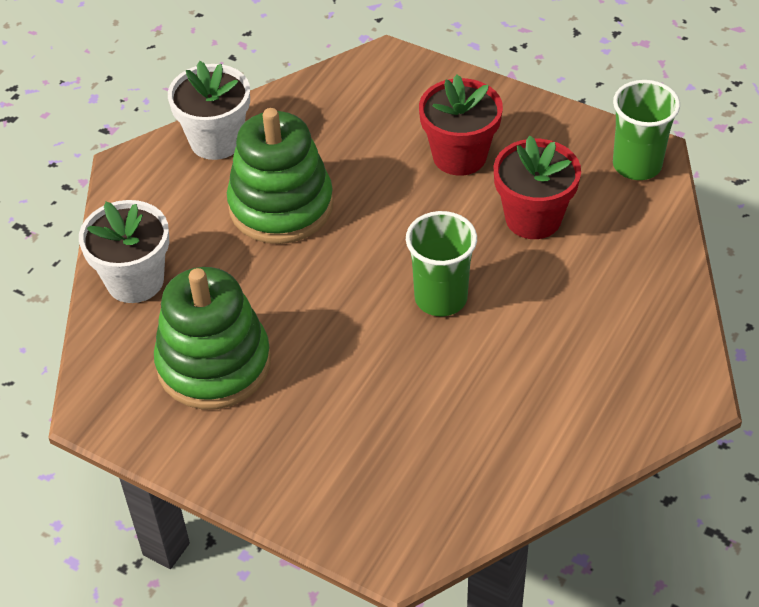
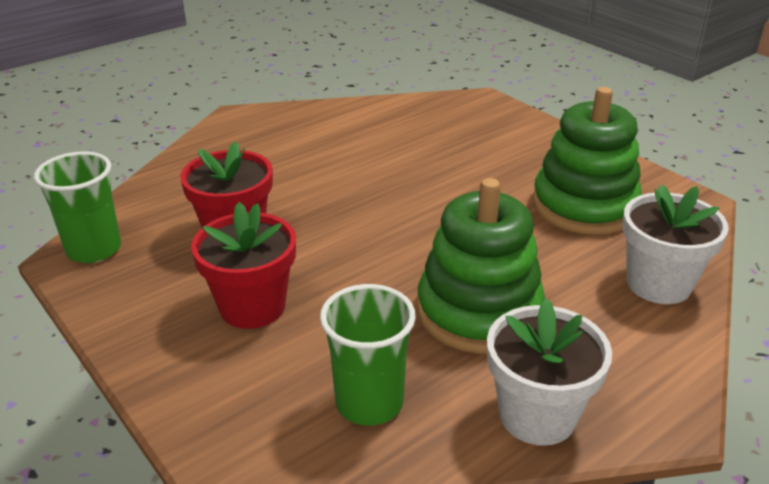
camera: 160 degrees left, 15 degrees down
(441, 298) = (365, 201): green cup -> green cup (369, 402)

